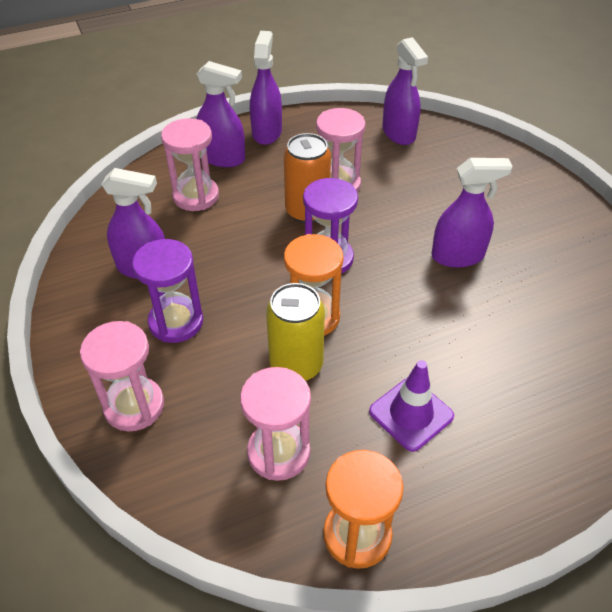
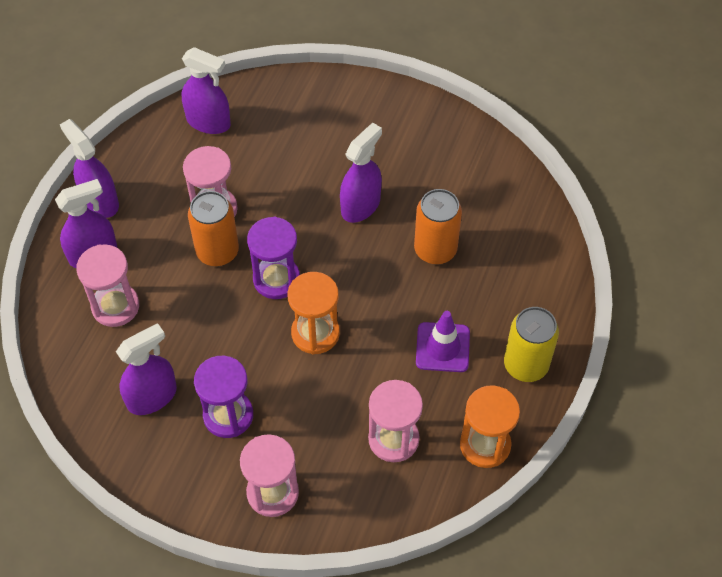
camera: 45 degrees left, 10 degrees up
(296, 365) = (342, 376): yellow can -> yellow can (526, 365)
(491, 332) = (435, 249): none -> orange can

